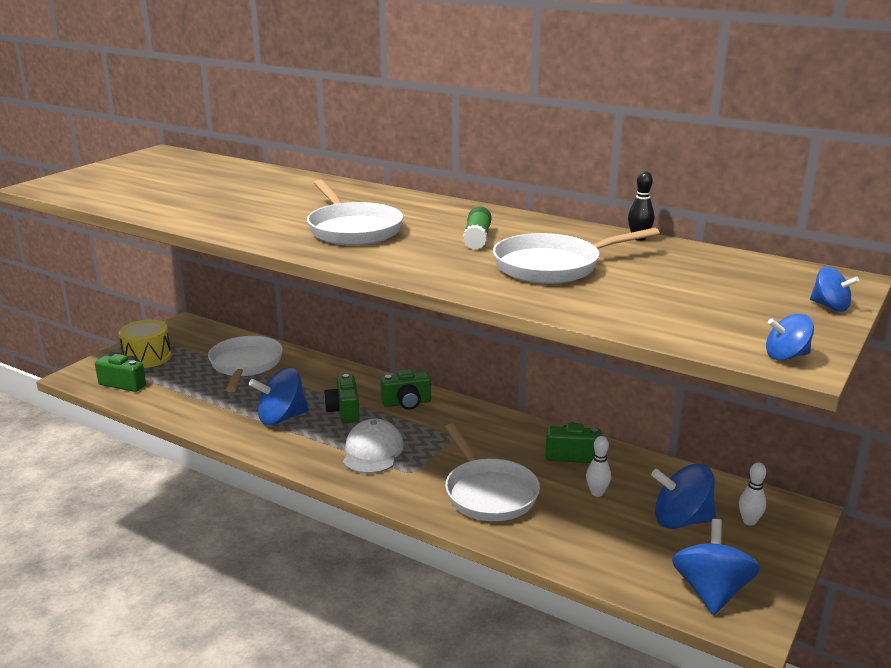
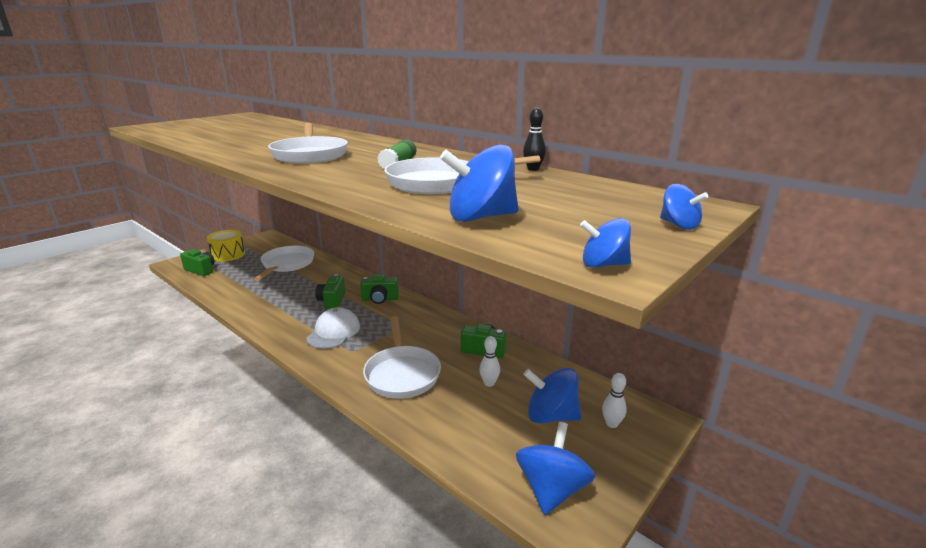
camera: 10 degrees right, 0 degrees up
(281, 418) = (286, 302): blue spinning top -> blue spinning top (480, 217)

